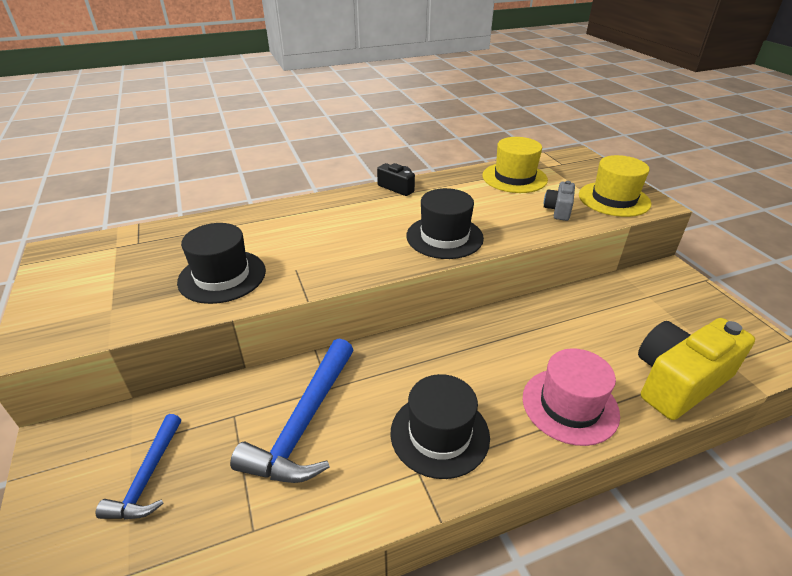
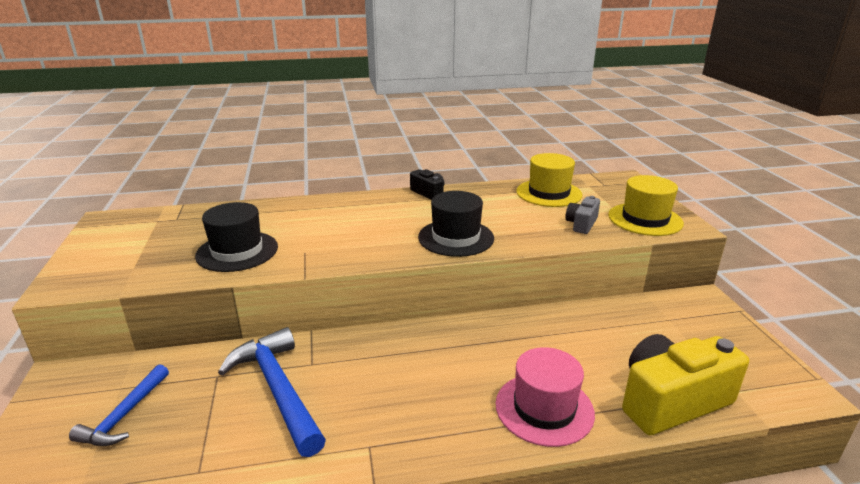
camera: 10 degrees right, 10 degrees down
(304, 423) = (278, 390): blue hammer -> blue hammer turned 120 degrees clockwise
(439, 434) = (402, 416): black hat -> none

